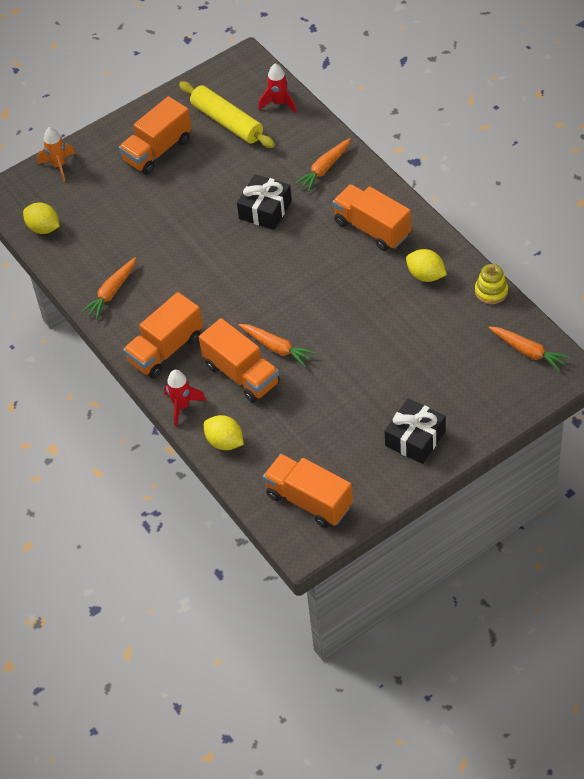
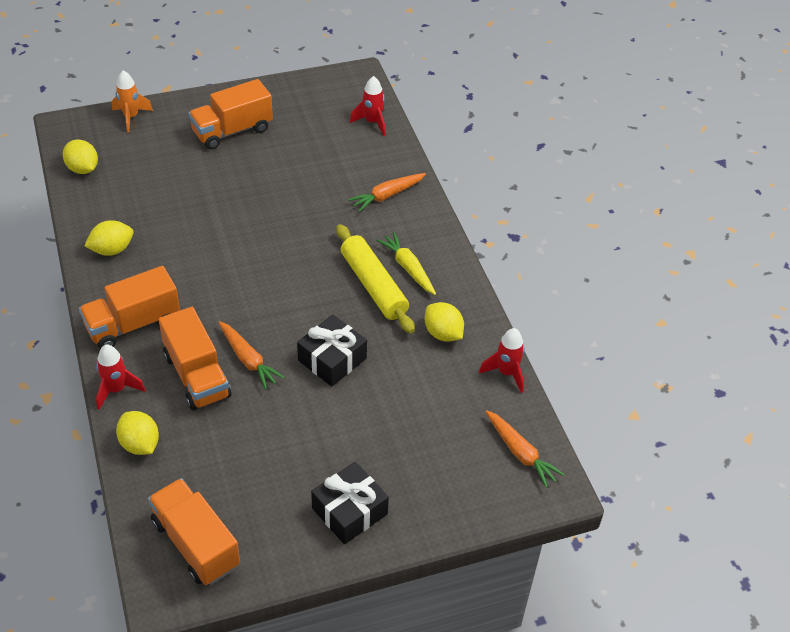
camera: 10 degrees right, 5 degrees down
(111, 292) = (112, 250): orange carrot -> yellow lemon
(227, 122) = (313, 125): yellow rolling pin -> yellow rolling pin (373, 286)
(265, 210) = (308, 217): black gift -> black gift (332, 359)
(372, 228) = (408, 268): orange truck -> yellow carrot
(491, 291) = (506, 373): yellow stacking toy -> red rocket

